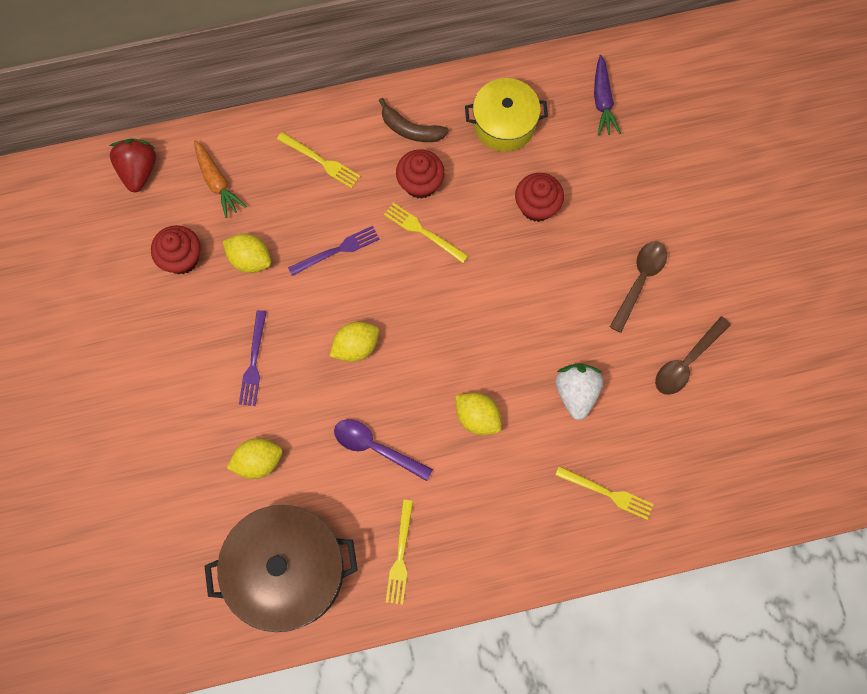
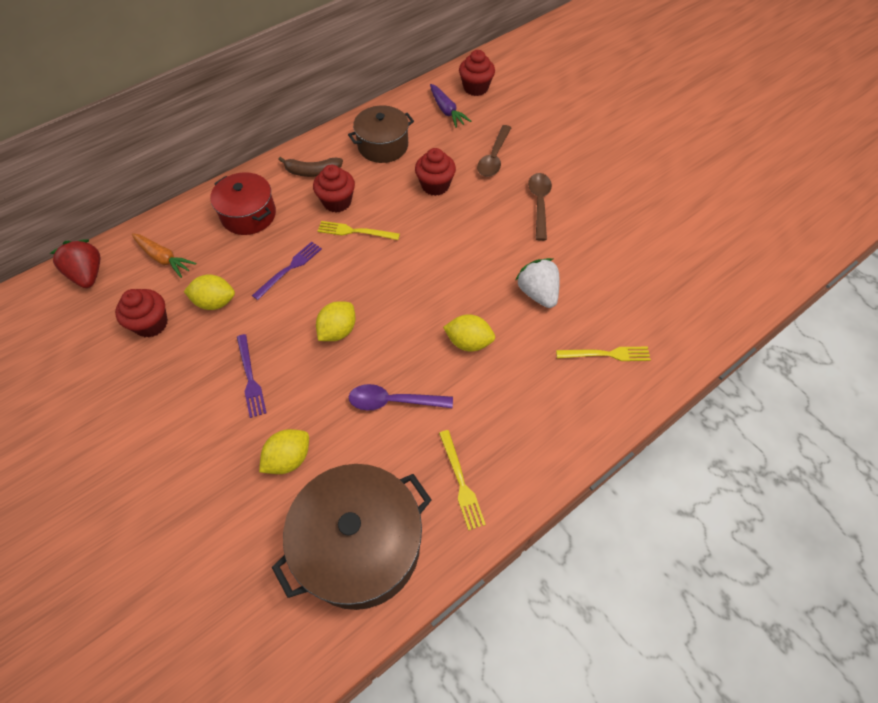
camera: 25 degrees left, 15 degrees down
(321, 161) = (248, 215): yellow fork -> red pot
(504, 124) = (383, 146): yellow pot -> brown pot
(655, 78) = (475, 88): none -> red cupcake
(686, 362) = (606, 241): brown spoon -> brown spoon (494, 158)

